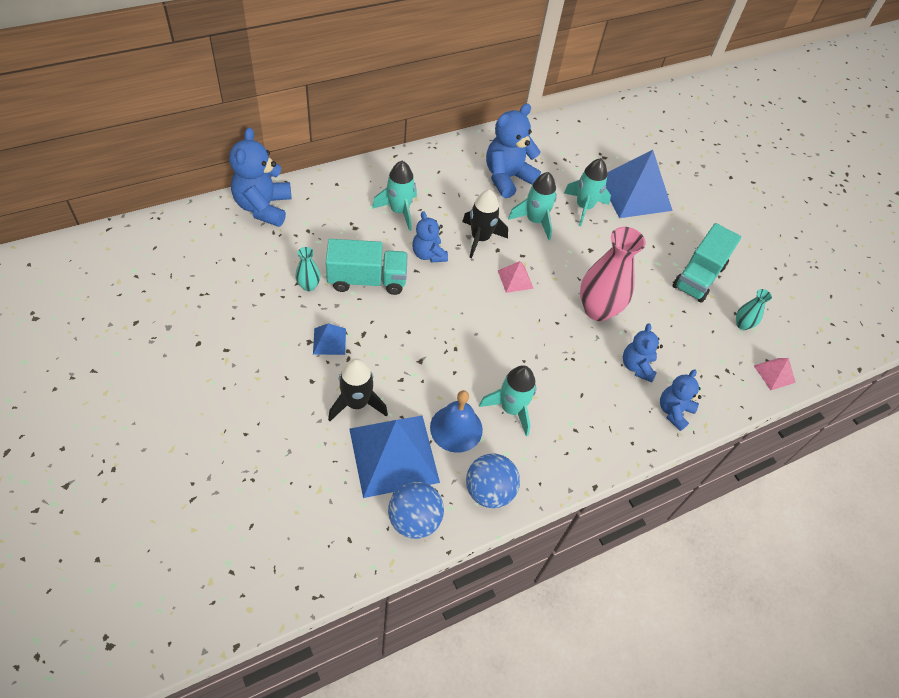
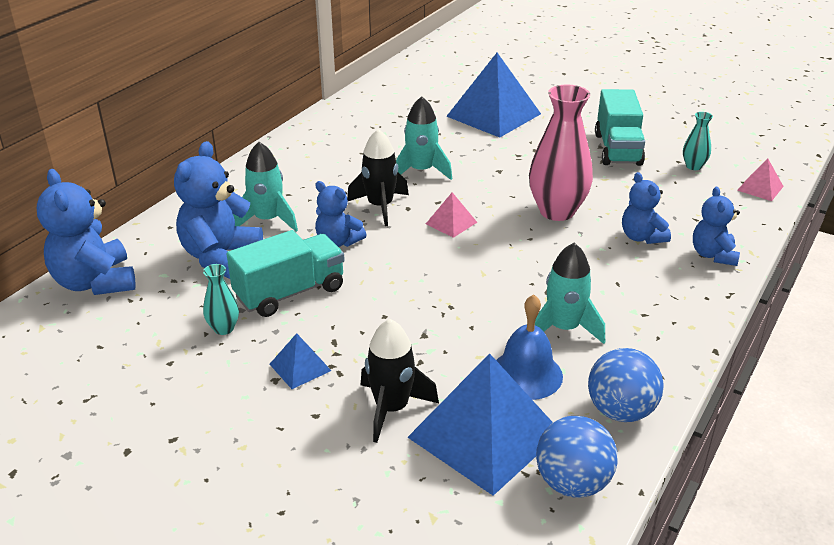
camera: 25 degrees left, 20 degrees down
(507, 178) = (358, 150): blue teddy bear -> blue teddy bear (220, 257)
(584, 207) = (458, 142): turquoise rocket -> none

